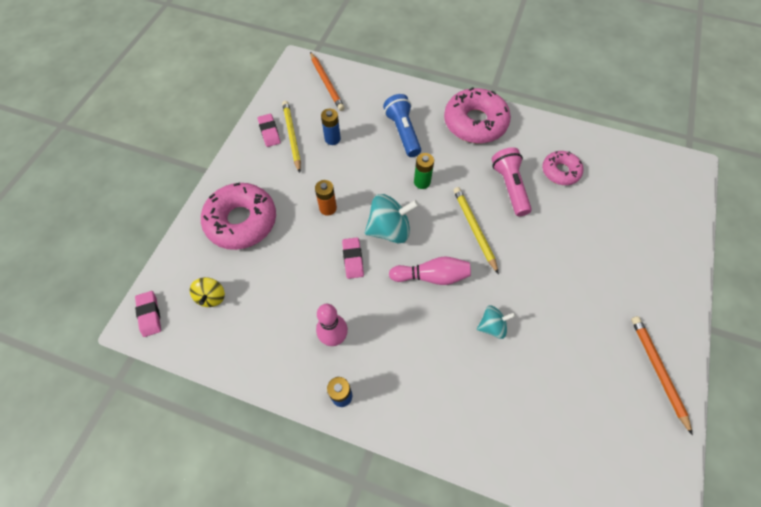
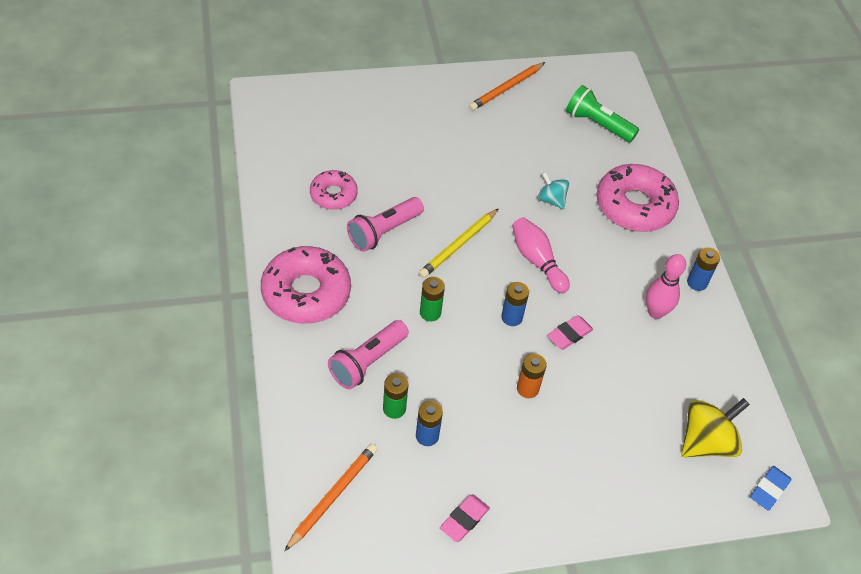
camera: 125 degrees left, 10 degrees down
(149, 315) = (769, 490): pink eraser -> blue eraser
(212, 297) = (706, 442): yellow spinning top -> yellow spinning top, size x1.70
(241, 221) = (607, 469): pink donut -> pink donut (634, 206)
(292, 136) = (453, 487): yellow pencil -> none
(361, 131) = (394, 408): none -> green battery
(389, 229) = (511, 317): turquoise spinning top -> blue battery
(403, 132) = (367, 362): blue flashlight -> pink flashlight
(577, 436) = (597, 124): none -> green flashlight

